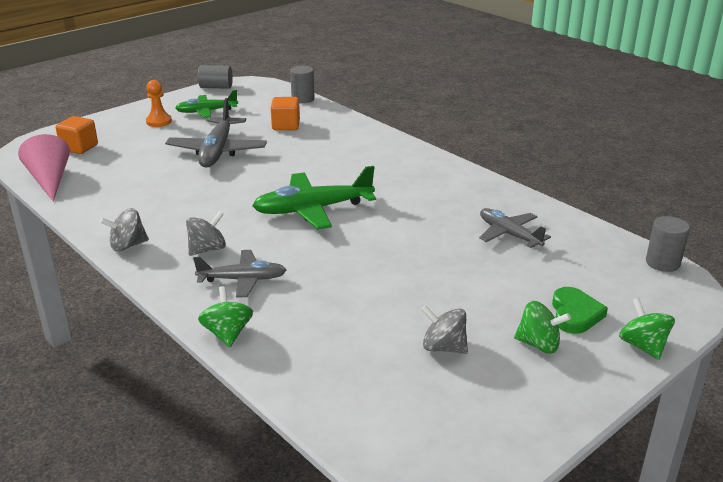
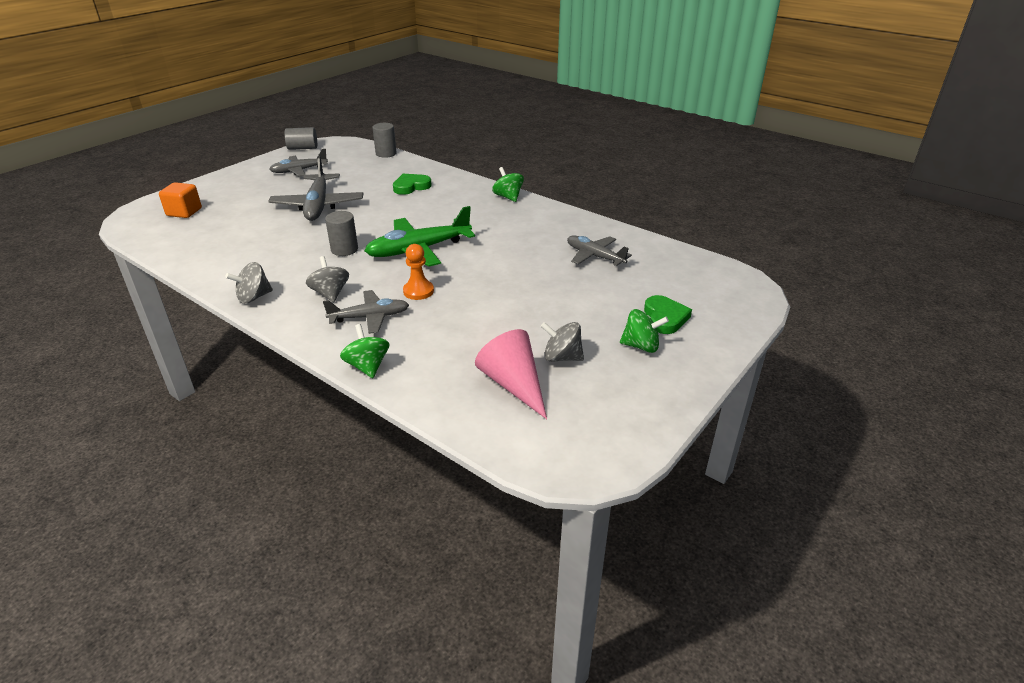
camera: 10 degrees left, 5 degrees up
(50, 180) = (162, 244): pink cone -> pink cone (513, 384)
(159, 121) = (256, 183): orange pawn -> orange pawn (418, 291)
(206, 111) = (299, 171): green plane -> grey plane
(207, 249) = (330, 293): grey spinning top -> grey spinning top turned 60 degrees counterclockwise
(286, 125) = (376, 178): orange cube -> none
(321, 138) = (411, 186): none -> green heart
(642, 346) = (725, 338): green spinning top -> green spinning top (508, 197)
(662, 263) = (725, 268): grey cylinder -> grey cylinder (344, 249)

